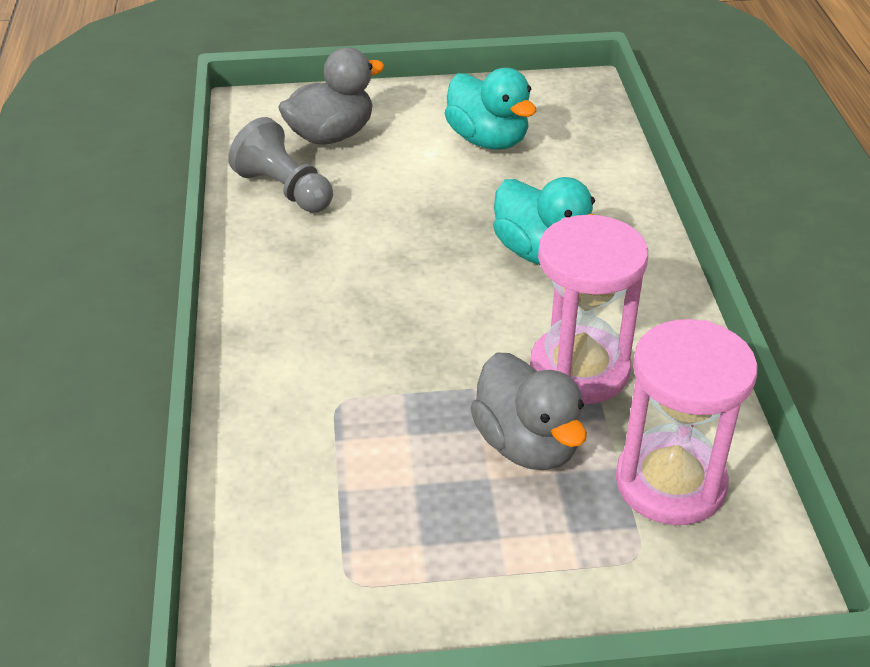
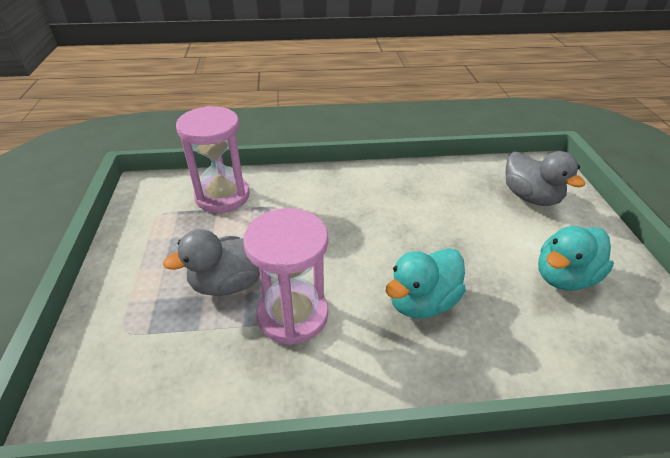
camera: 90 degrees right, 0 degrees up
(284, 190) = (462, 181): grey pawn -> none
(670, 483) = (175, 357): pink hourglass -> pink hourglass (222, 196)

